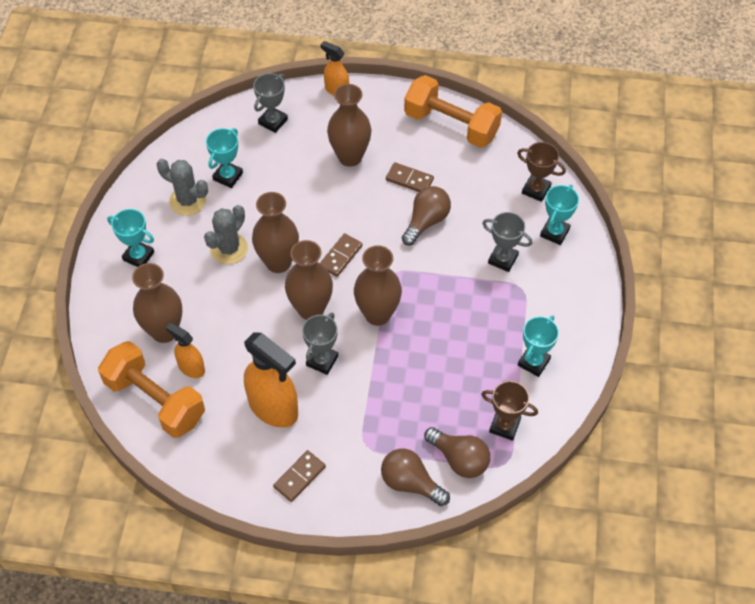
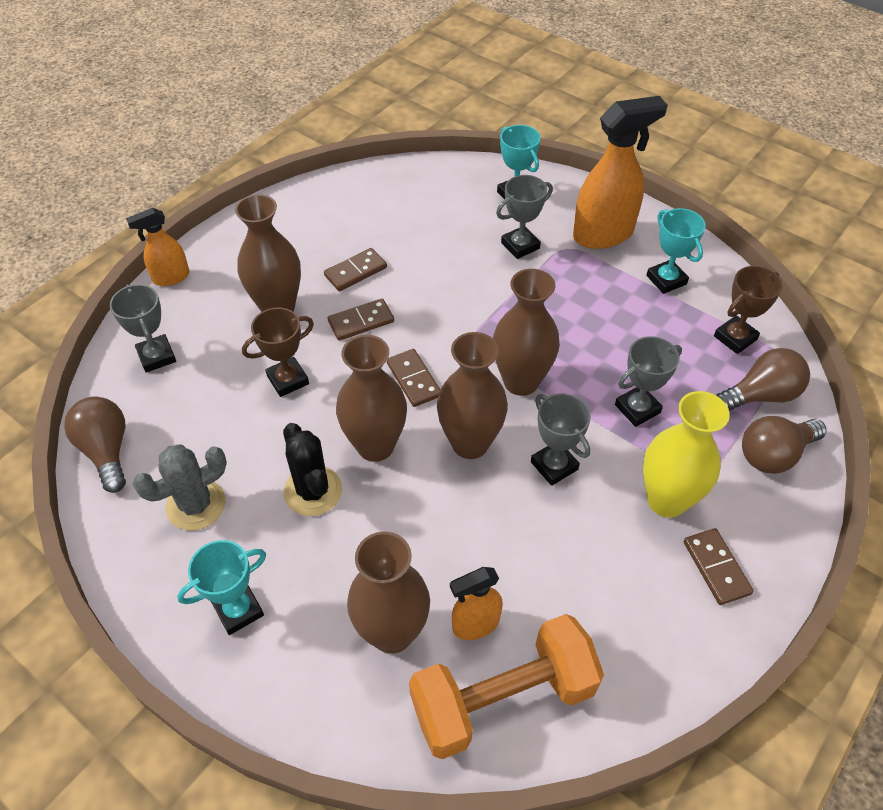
camera: 60 degrees left, 5 degrees down
(228, 176) = (197, 441): turquoise trophy -> none
(229, 249) = (313, 491): grey cactus -> black cactus
(274, 408) = (596, 551): orange spray bottle -> orange spray bottle (603, 234)
(333, 432) = (666, 500): none -> yellow vase
(369, 205) = (361, 321): none -> brown domino
(398, 389) = (637, 409): none -> grey trophy
(426, 221) = (424, 283): brown light bulb -> brown light bulb (107, 451)
(451, 125) = (313, 207): orange dumbbell -> none
(536, 190) = (451, 184): brown trophy -> brown trophy (288, 380)

